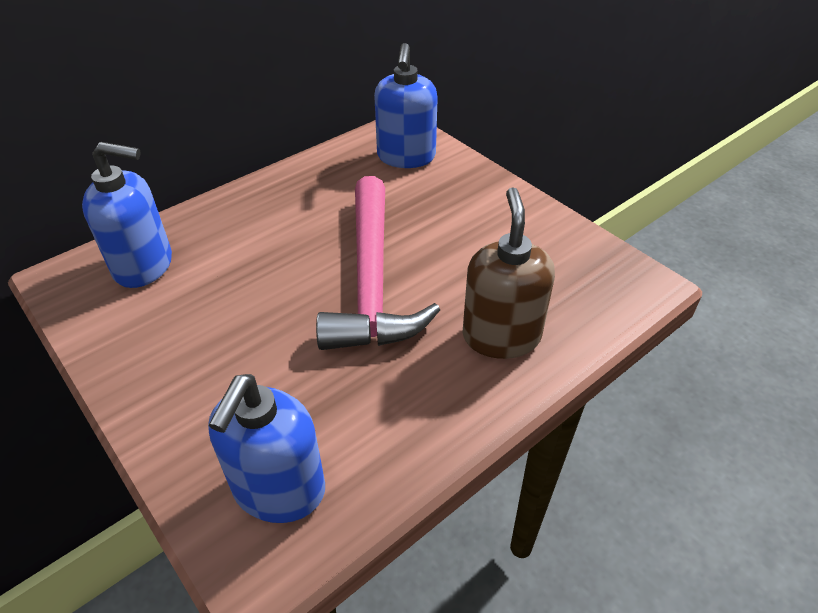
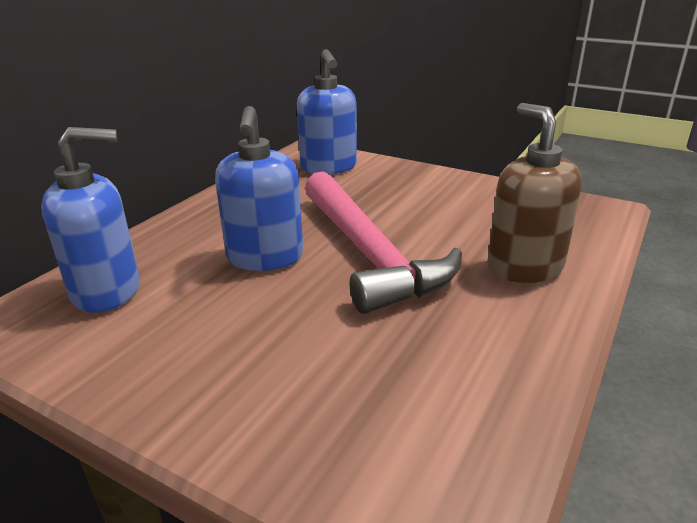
camera: 20 degrees left, 15 degrees down
(279, 490) = (416, 451): blue soap dispenser -> blue soap dispenser (265, 257)

